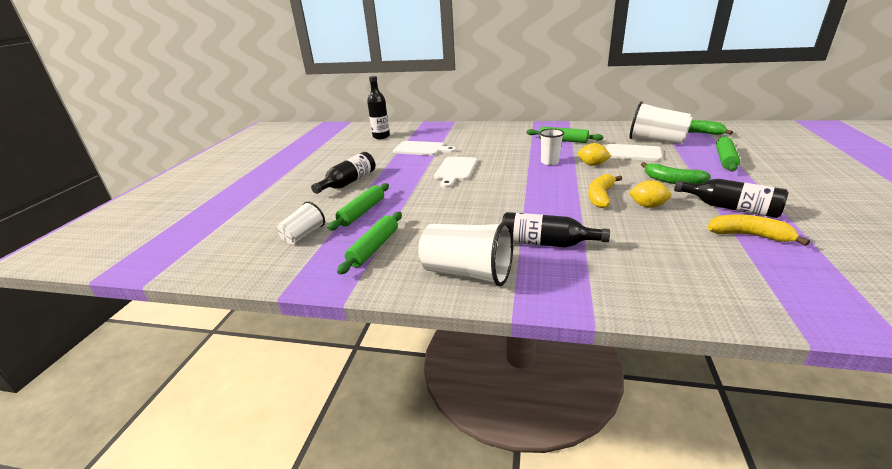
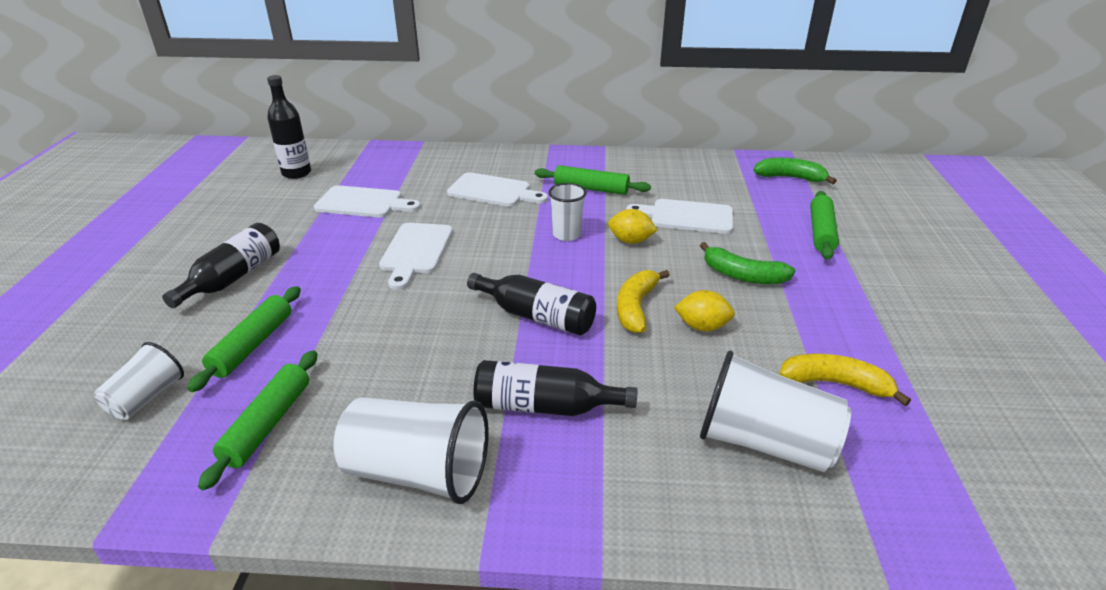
camera: 10 degrees left, 5 degrees up
(500, 142) = (493, 191): none -> white cutting board
(656, 140) = (729, 191): white cup -> white cup (764, 442)
(730, 208) = (817, 329): black bottle -> black bottle (536, 316)

